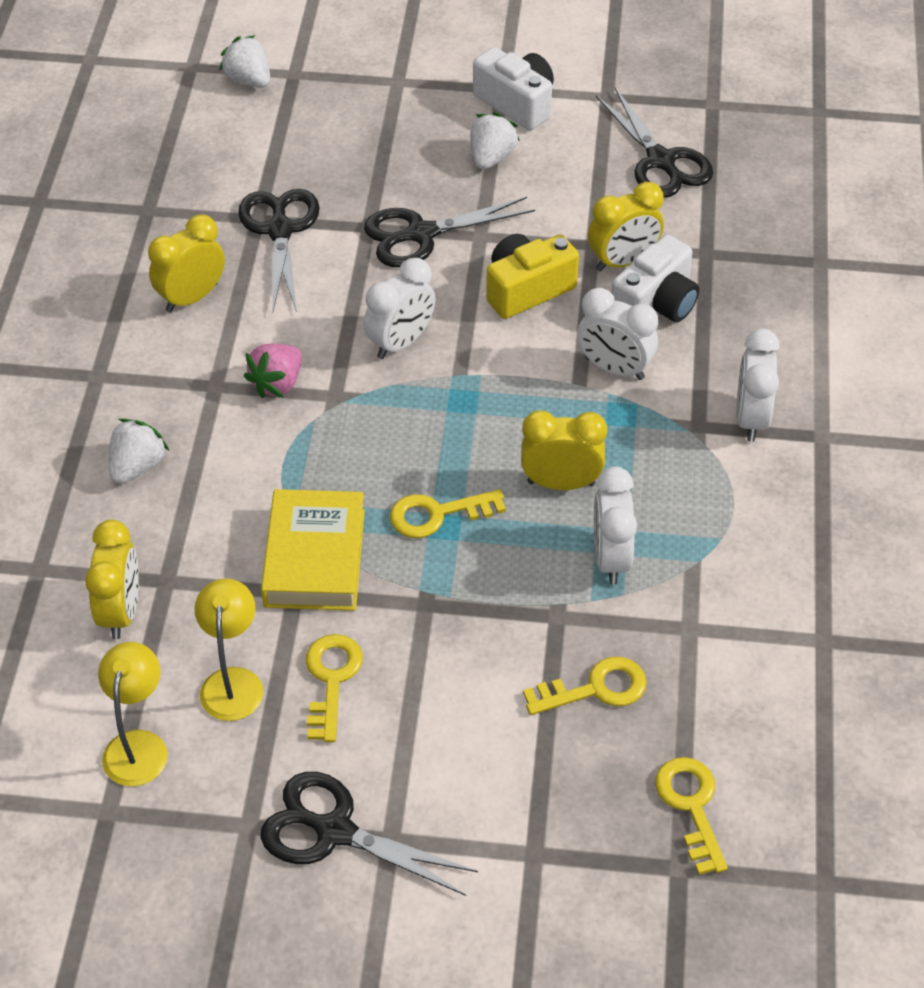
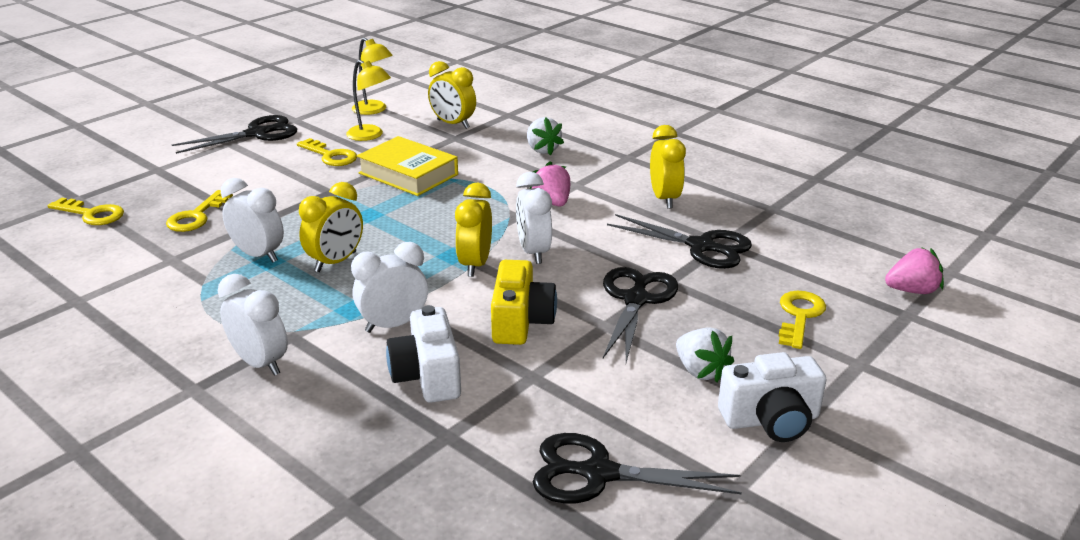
camera: 125 degrees right, 20 degrees down
(248, 80) = (912, 290): white strawberry -> pink strawberry
(437, 514) = (379, 215): yellow key -> yellow key (799, 316)
(623, 261) = (494, 382): yellow clock -> yellow clock (475, 264)

